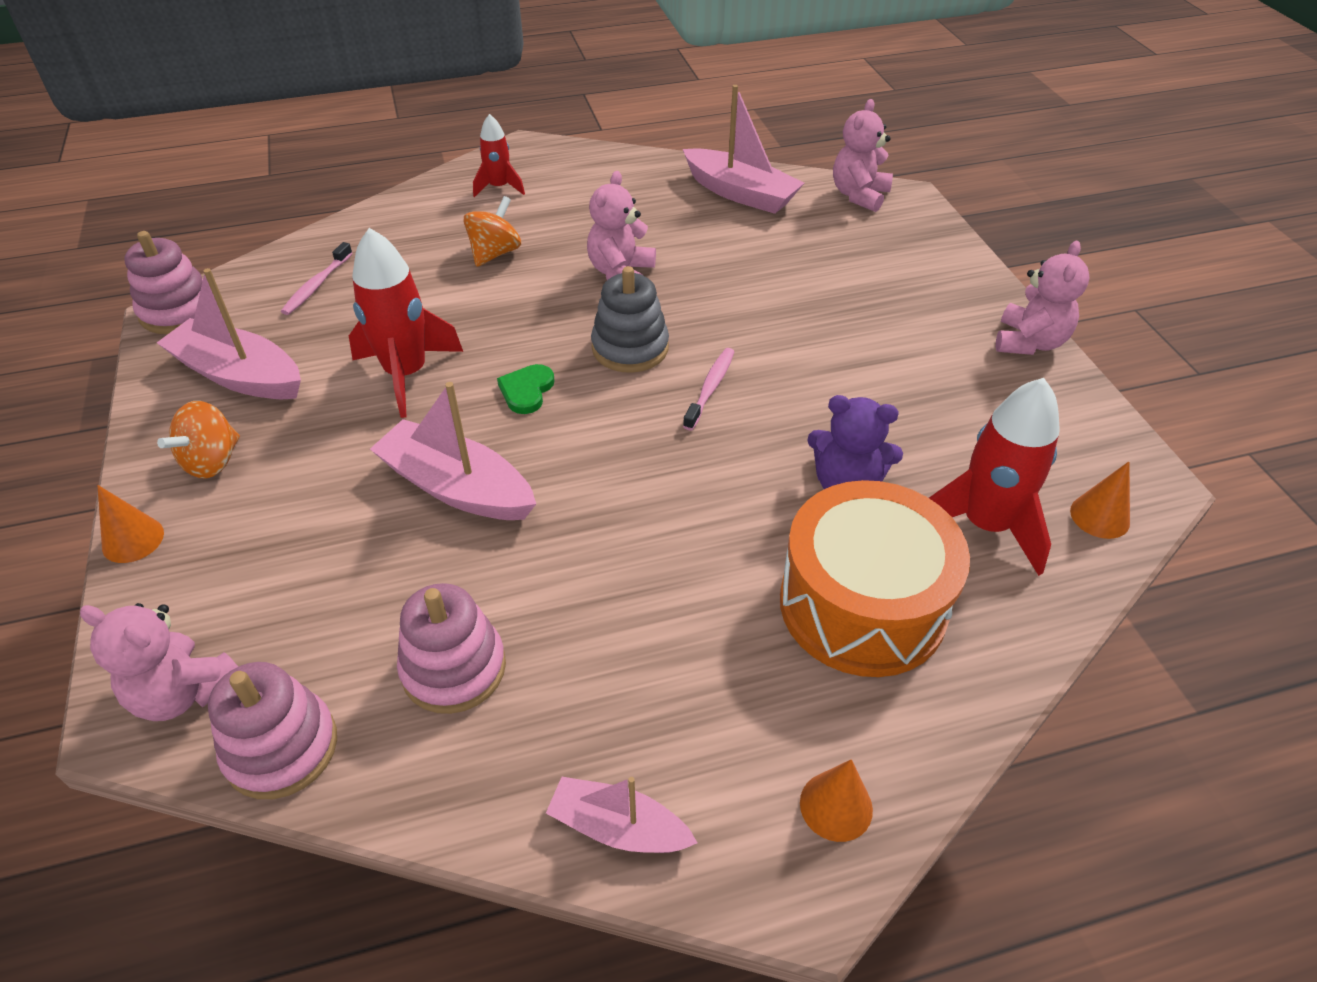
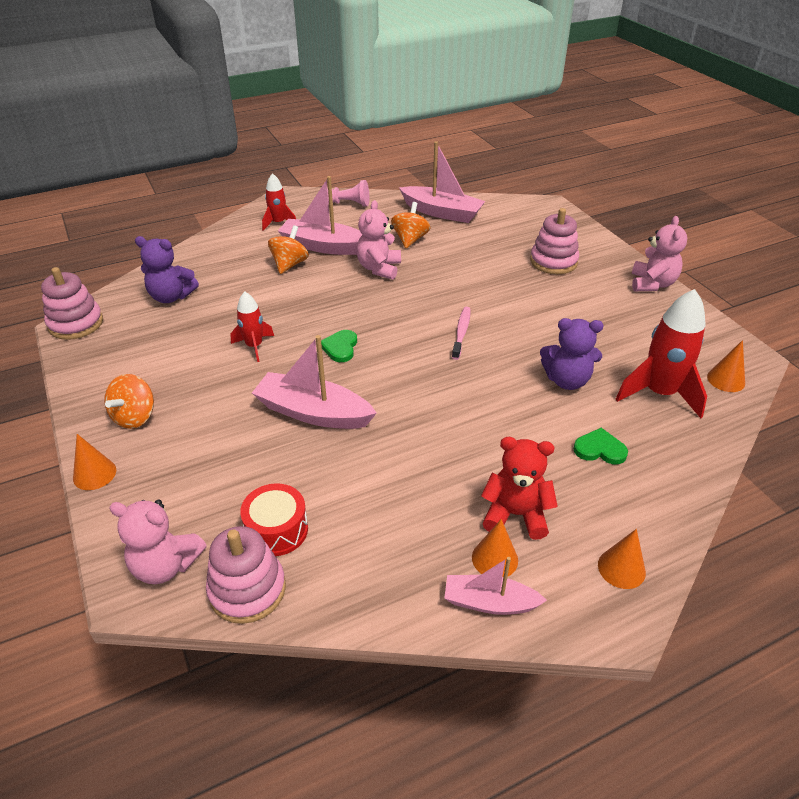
camera: 10 degrees left, 5 degrees down
(239, 375) = (135, 360): pink boat -> pink boat (324, 246)
(317, 285) = (171, 297): pink toothbrush -> purple teddy bear
(350, 662) = (277, 530): none -> red drum
(406, 374) = (254, 346): red rocket -> red rocket, size x0.57
(454, 668) = (349, 523): pink stacking toy -> pink stacking toy (553, 262)
(608, 166) = (348, 204): none -> pink pawn
(630, 348) = (400, 314): grey stacking toy -> none
(648, 758) = (494, 558): none -> orange cone
(680, 232) = (410, 239): none -> orange spinning top
(701, 692) = (515, 514): none -> red teddy bear
(859, 195) = (518, 207): pink teddy bear -> none
(862, 605) = (599, 449): orange drum -> green heart

